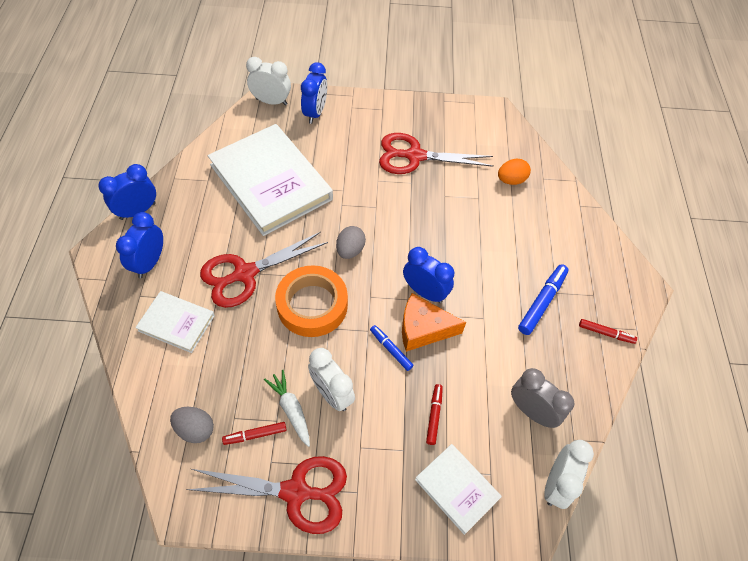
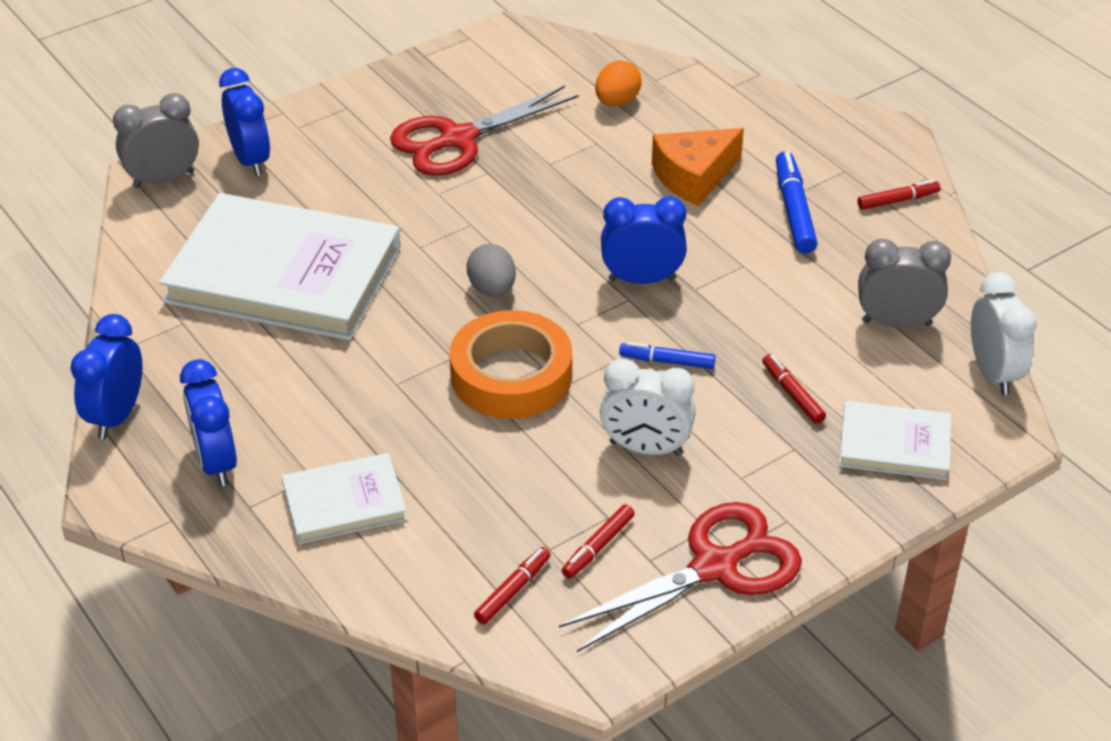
camera: 35 degrees left, 15 degrees down
(195, 429) = (512, 590): grey egg -> red marker
(245, 274) = (376, 395): red scissors -> none
(271, 101) = (163, 179): white clock -> grey clock
(291, 409) = (613, 494): white carrot -> none
(423, 329) = (683, 318): orange cheese -> orange cheese (693, 177)

